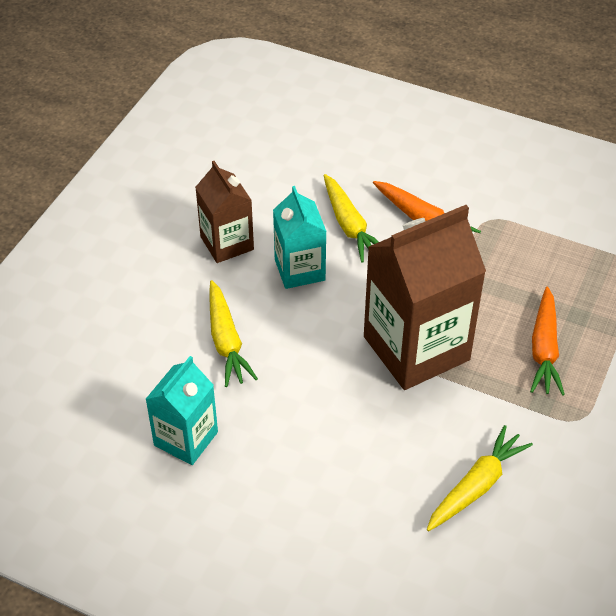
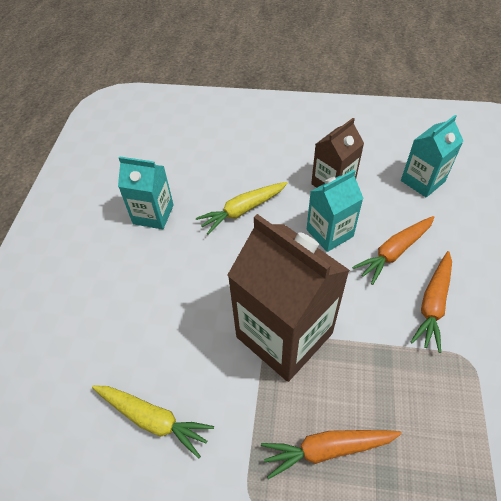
camera: 75 degrees right, 5 degrees up
(263, 166) = (422, 181): none -> turquoise carton
(349, 225) = (394, 252): yellow carrot -> orange carrot

